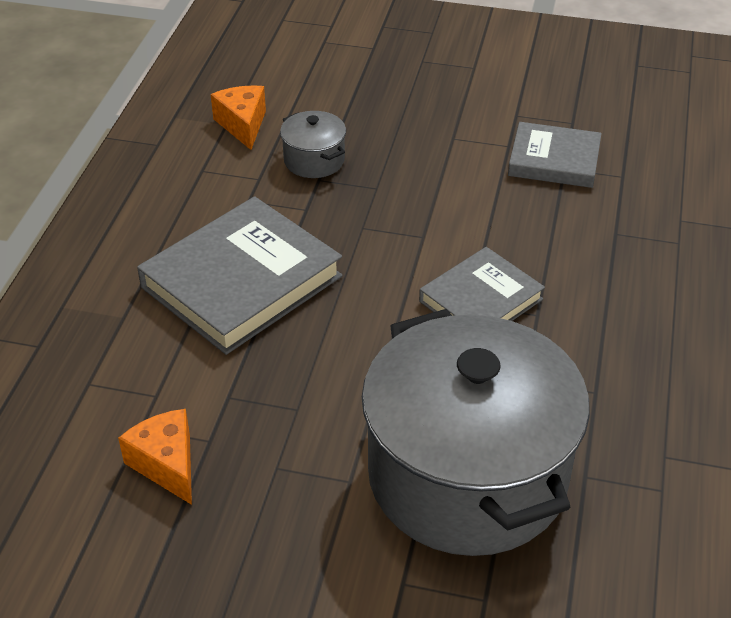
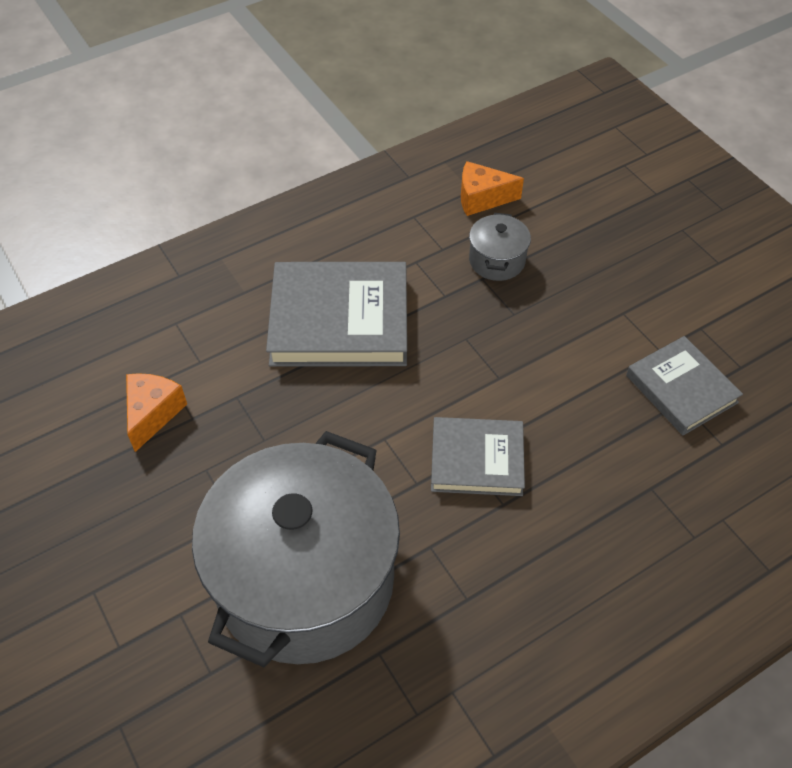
camera: 45 degrees right, 10 degrees up
(243, 125) = (482, 198): orange cheese -> orange cheese turned 120 degrees counterclockwise

